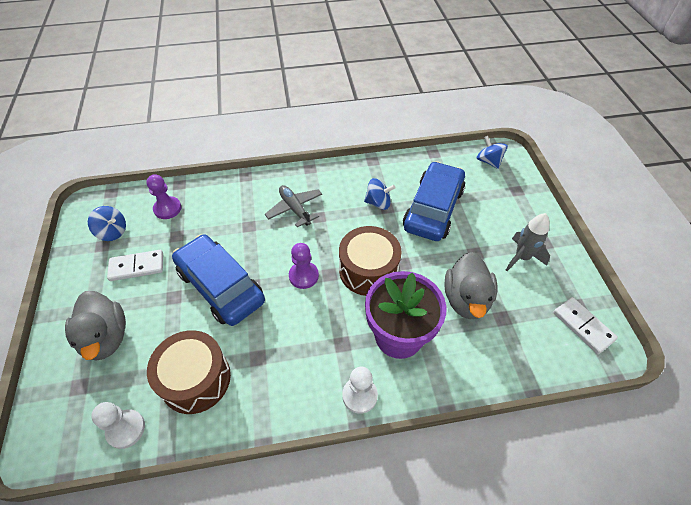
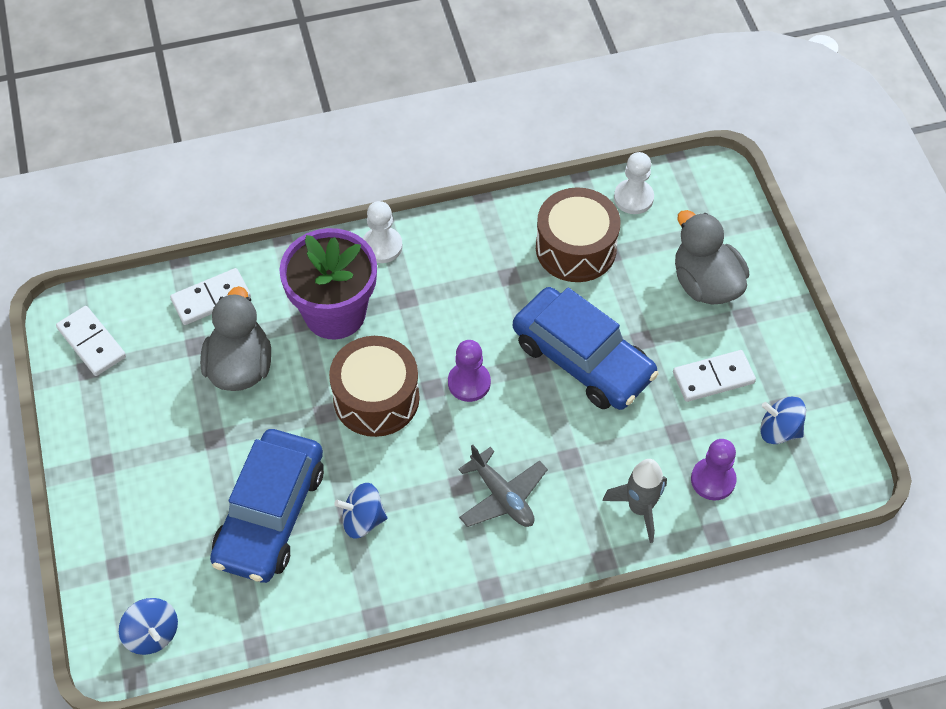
camera: 175 degrees right, 5 degrees up
(499, 356) = (211, 298): none -> white domino
(521, 257) = (145, 436): grey rocket -> grey rocket (639, 508)

